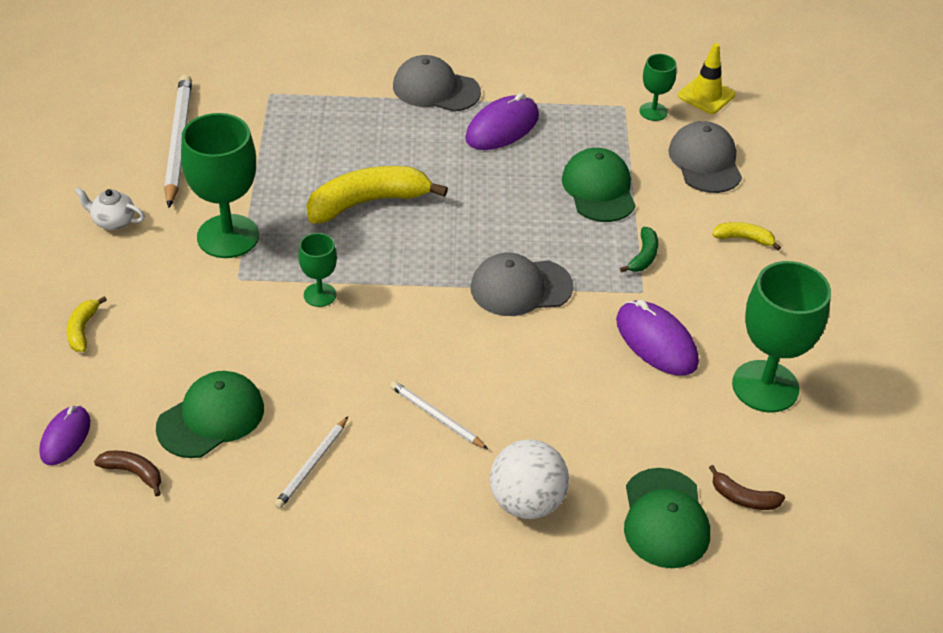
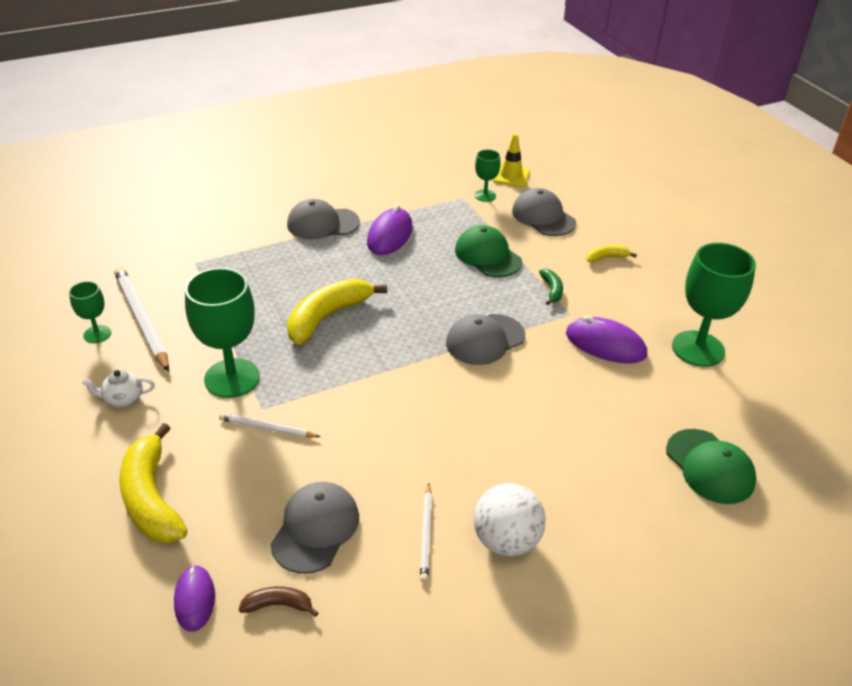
camera: 25 degrees left, 5 degrees down
(82, 330) = (151, 498): yellow banana -> yellow banana, size x2.12
(211, 418) = (315, 529): green cap -> grey cap
(319, 295) = (338, 397): green goblet -> green goblet (97, 334)
(436, 417) = (494, 457): white pencil -> white pencil (267, 428)
(526, 502) = (608, 495): white ball -> white ball (506, 540)
(743, 498) = (746, 430): brown banana -> none

